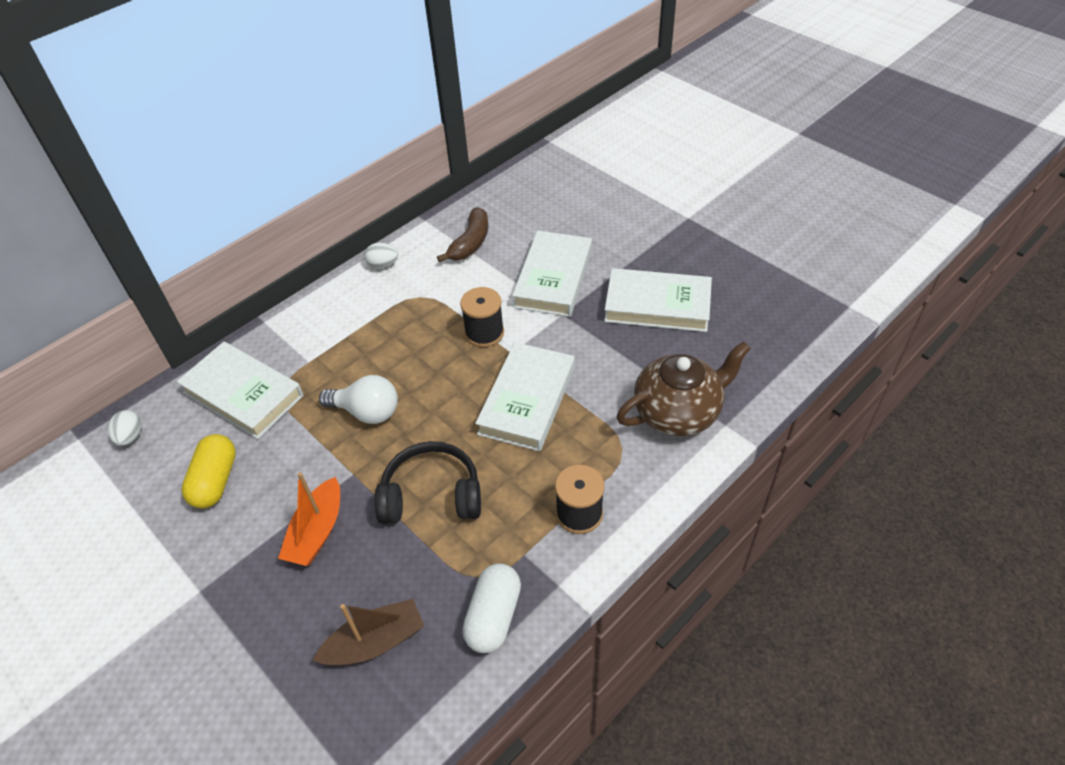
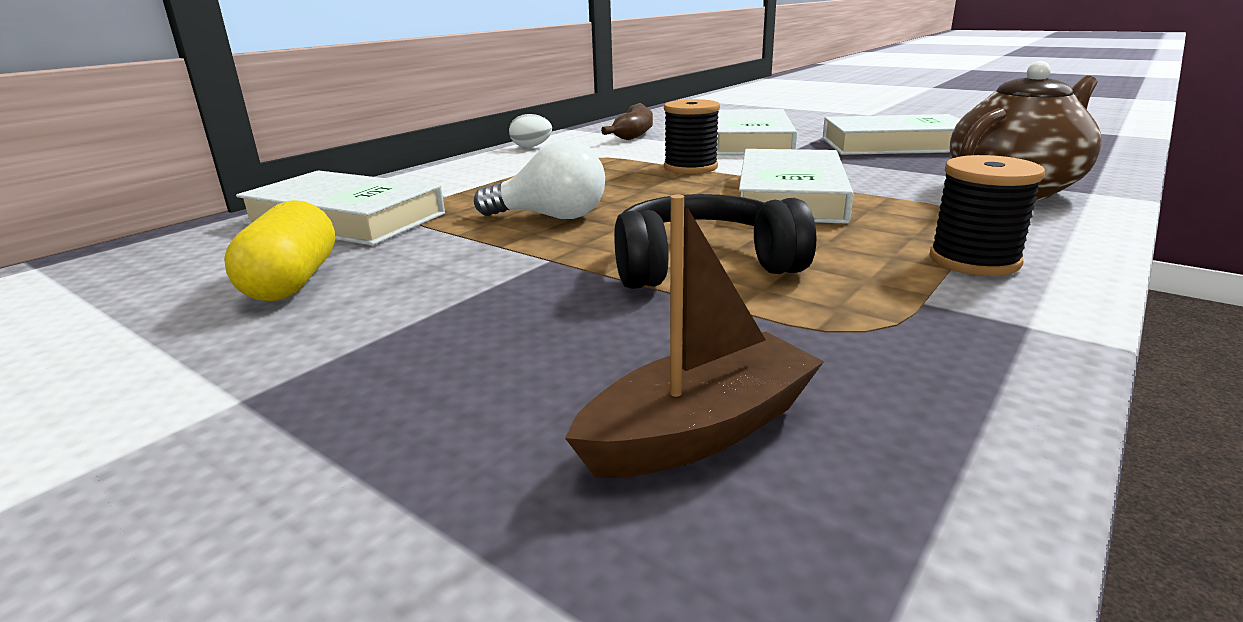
camera: 10 degrees left, 25 degrees down
(130, 437) = (137, 259): white egg -> none
(317, 531) = (502, 311): orange boat -> none
(493, 616) = (943, 370): white capsule -> none

